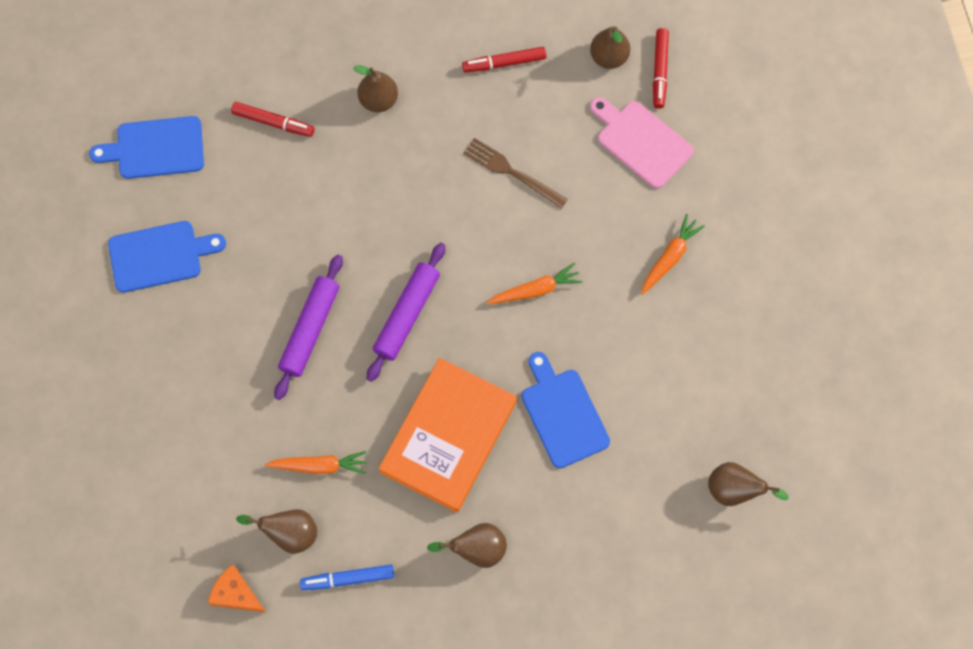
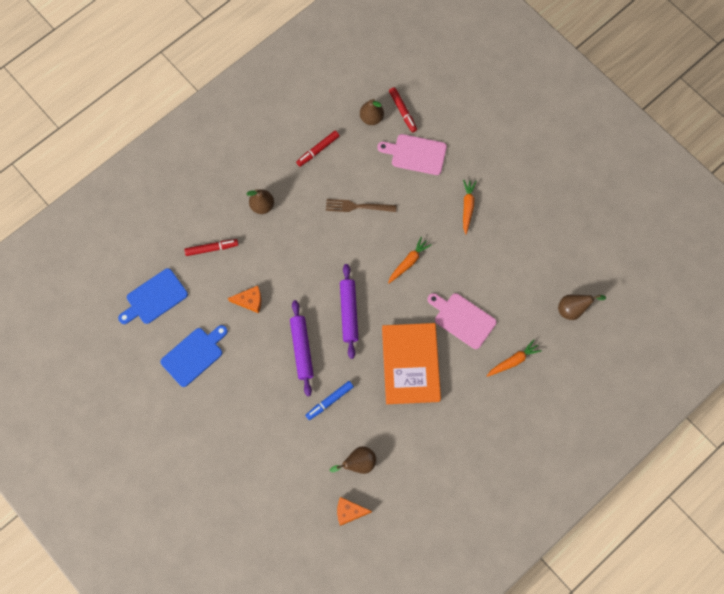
camera: 30 degrees left, 0 degrees up
(280, 223) = (249, 301): none -> orange cheese
(319, 466) = (352, 419): orange carrot -> orange carrot (513, 361)
(348, 579) = (404, 469): blue marker -> blue marker (329, 401)
(477, 549) = (461, 415): brown pear -> none
(563, 414) = (462, 319): blue cutting board -> pink cutting board

